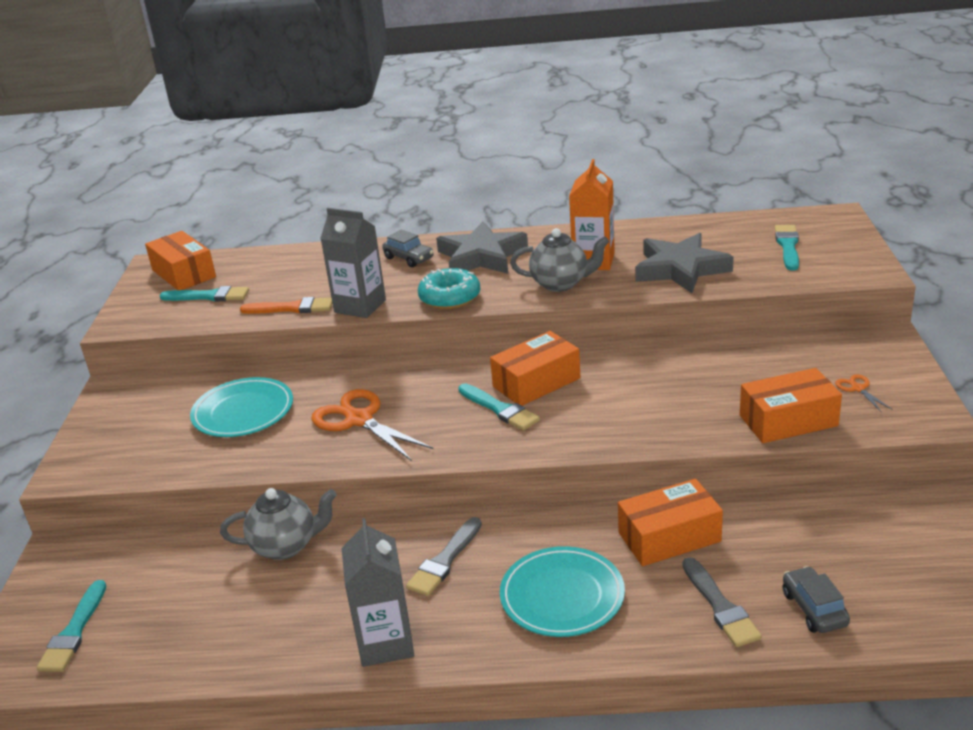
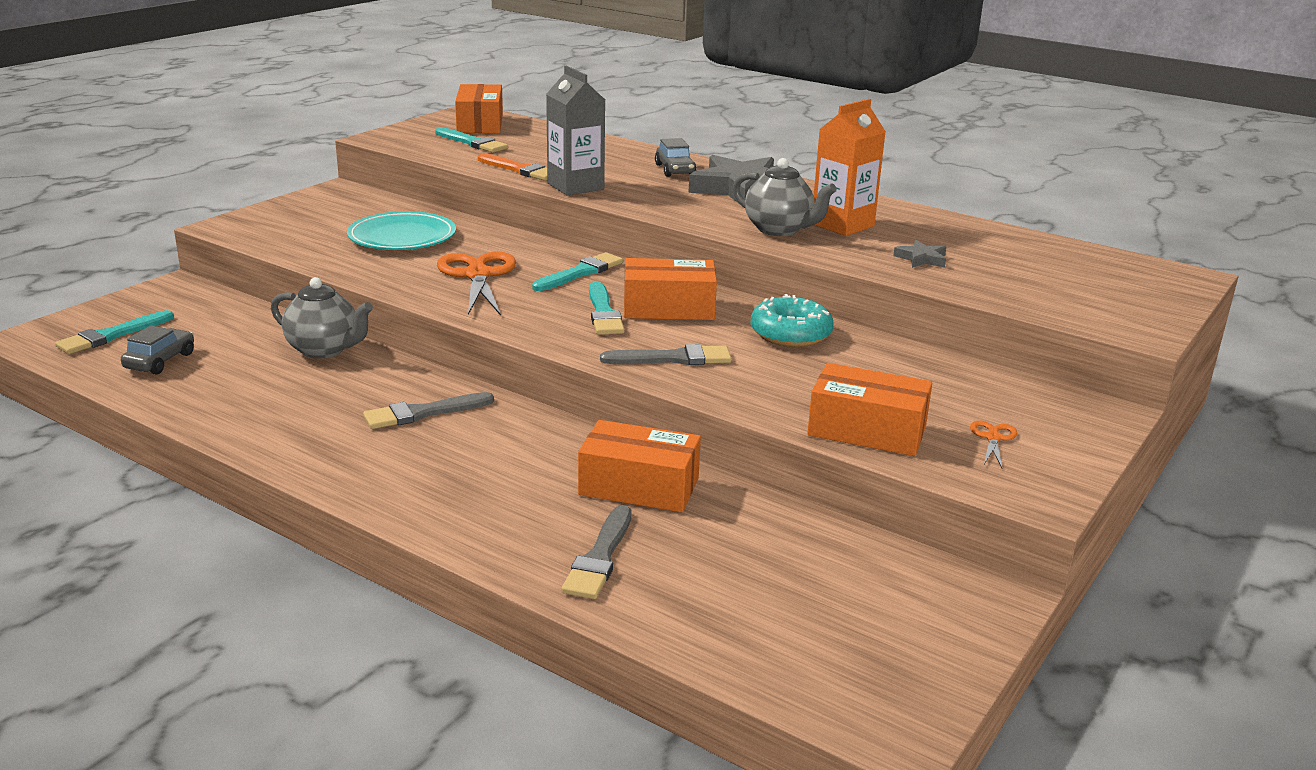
camera: 30 degrees right, 5 degrees down
(386, 643) = (292, 443): grey carton -> none
(450, 297) = (661, 206): turquoise donut -> turquoise donut (790, 334)
(562, 596) = (475, 481): turquoise plate -> none
(600, 425) = (673, 358): none -> grey brush
(680, 269) = (921, 259): grey star -> grey star, size x0.44
(788, 246) = (1077, 280): turquoise brush -> turquoise brush (580, 273)
(814, 608) = (687, 605): grey car -> grey car (160, 361)

